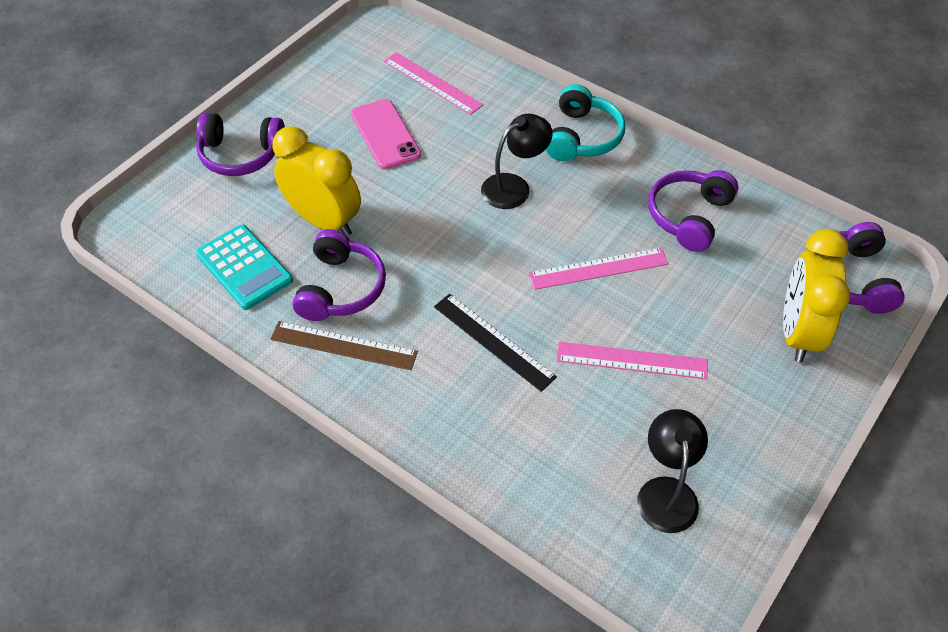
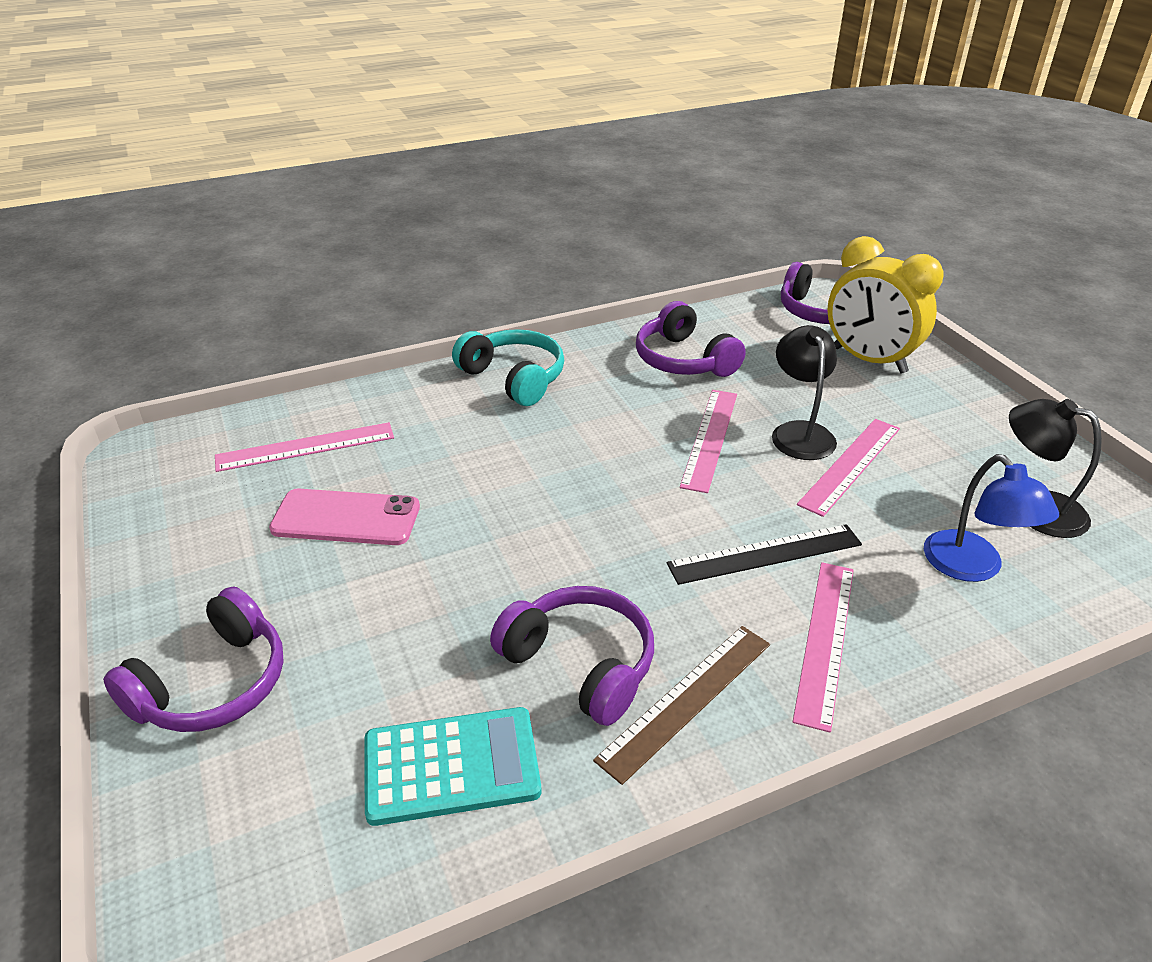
camera: 60 degrees left, 15 degrees down
(324, 220) = (440, 636): yellow clock -> none
(433, 397) = (825, 640): none -> pink ruler
(514, 186) = (540, 449): black lamp -> black lamp (799, 432)
(563, 463) = (972, 567): none -> blue lamp

